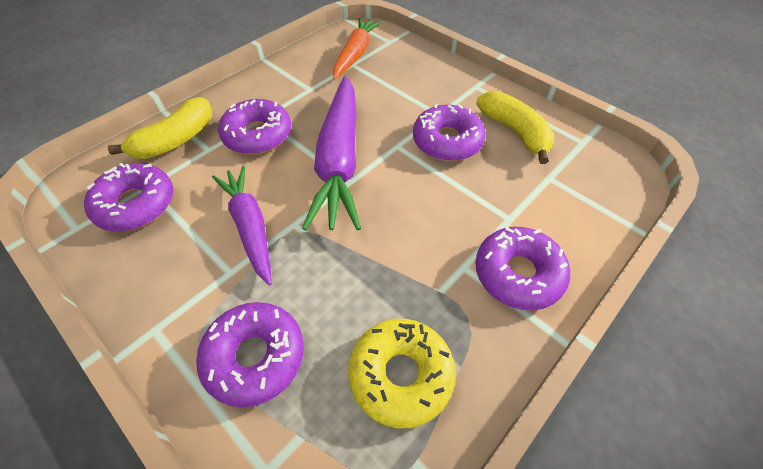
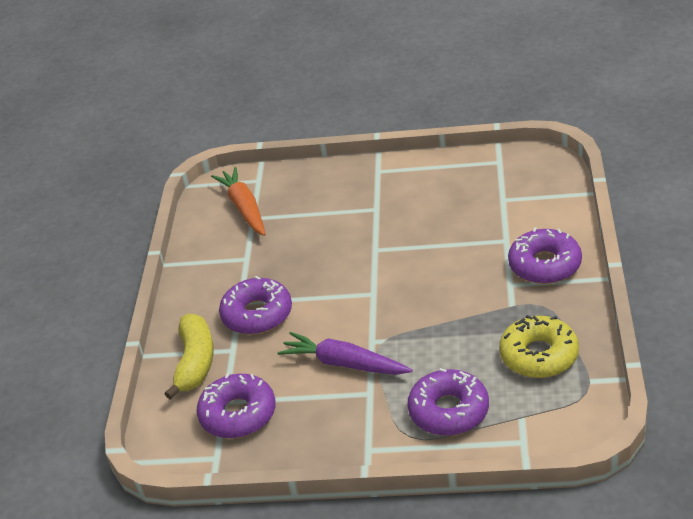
camera: 35 degrees left, 15 degrees down
(339, 160) = (347, 286): purple carrot -> none
(447, 141) = (407, 222): purple donut -> none
(514, 132) = (446, 185): yellow banana -> none

